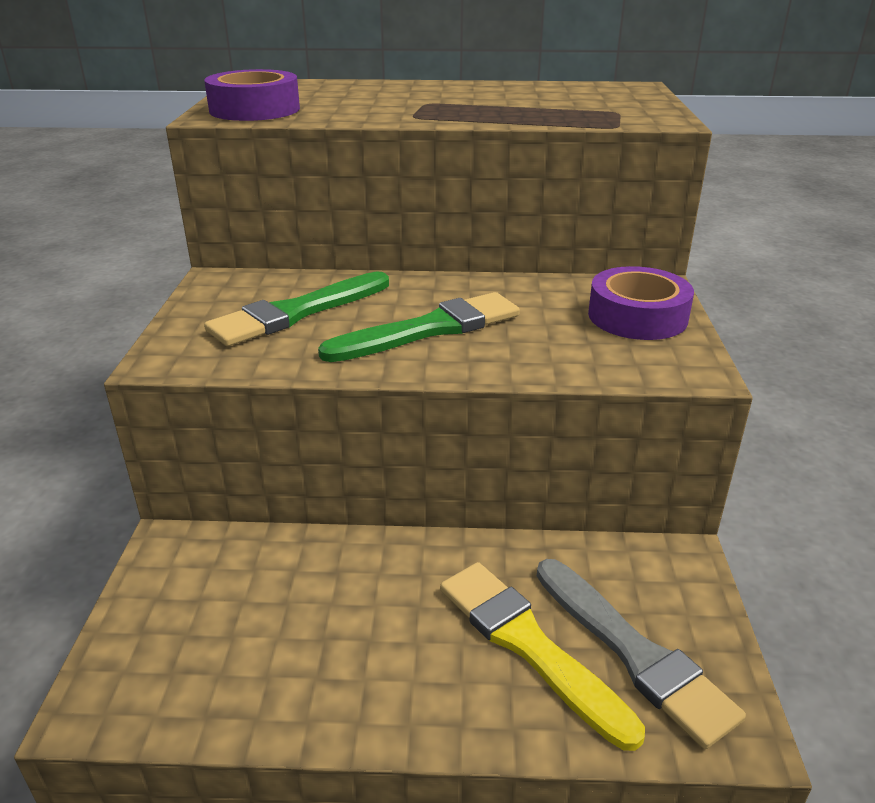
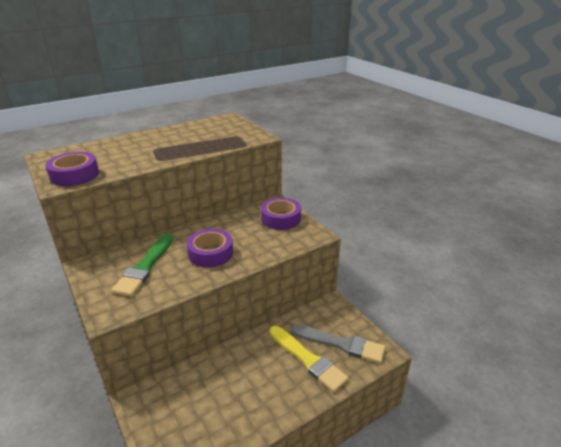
camera: 35 degrees left, 0 degrees up
(430, 329) = (210, 253): green brush -> purple tape
(528, 645) = (308, 359): yellow brush -> yellow brush turned 150 degrees counterclockwise

